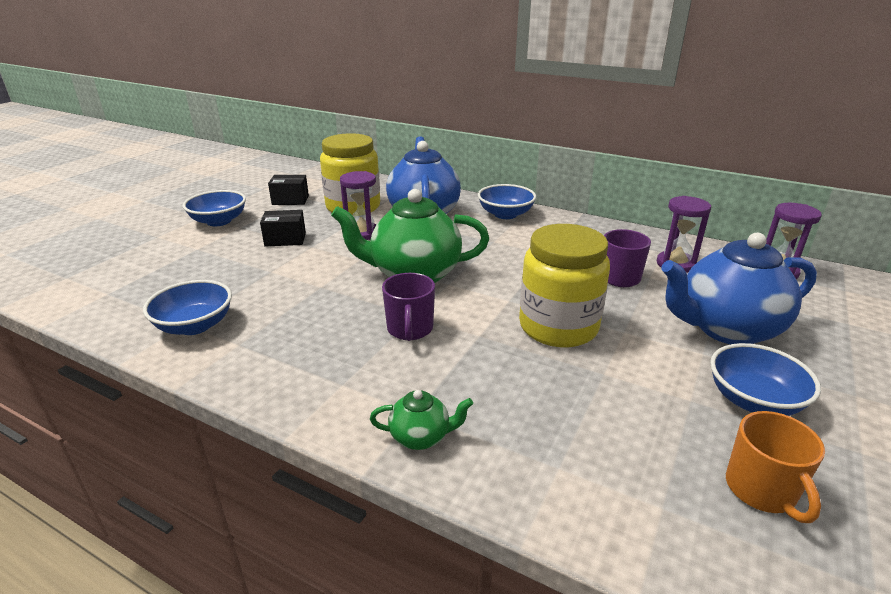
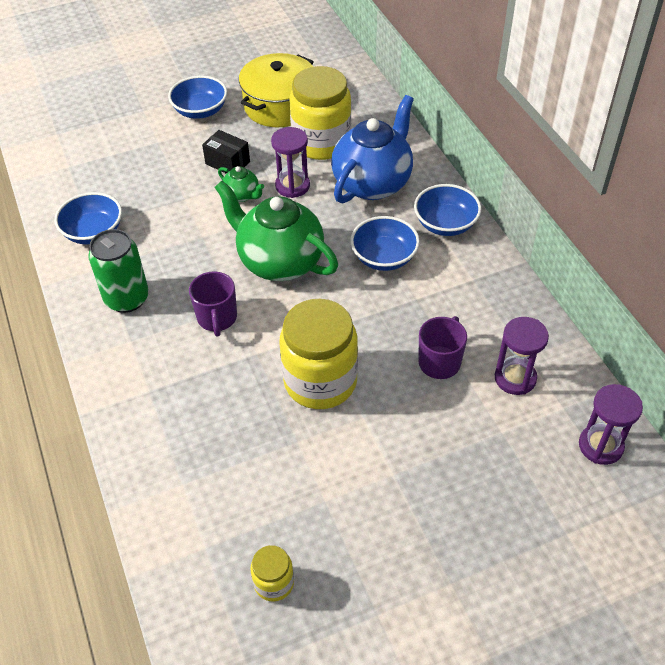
camera: 40 degrees right, 20 degrees up
(290, 200) = (279, 105): black box -> yellow pot
(296, 356) = (127, 298): none -> green can
(410, 329) = (217, 318): purple mug -> purple mug turned 45 degrees counterclockwise
(421, 437) = (133, 411): green teapot -> green teapot (242, 195)
(726, 329) = (447, 467): blue teapot -> none
(753, 400) = (367, 532): blue bowl -> blue bowl (384, 257)
(761, 490) = (274, 583): orange mug -> yellow jar

